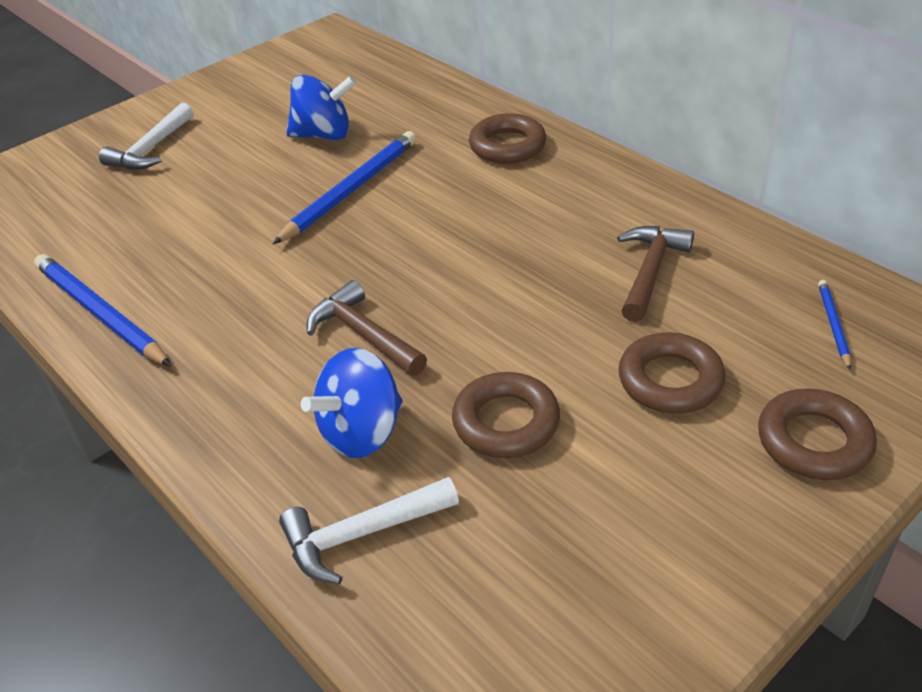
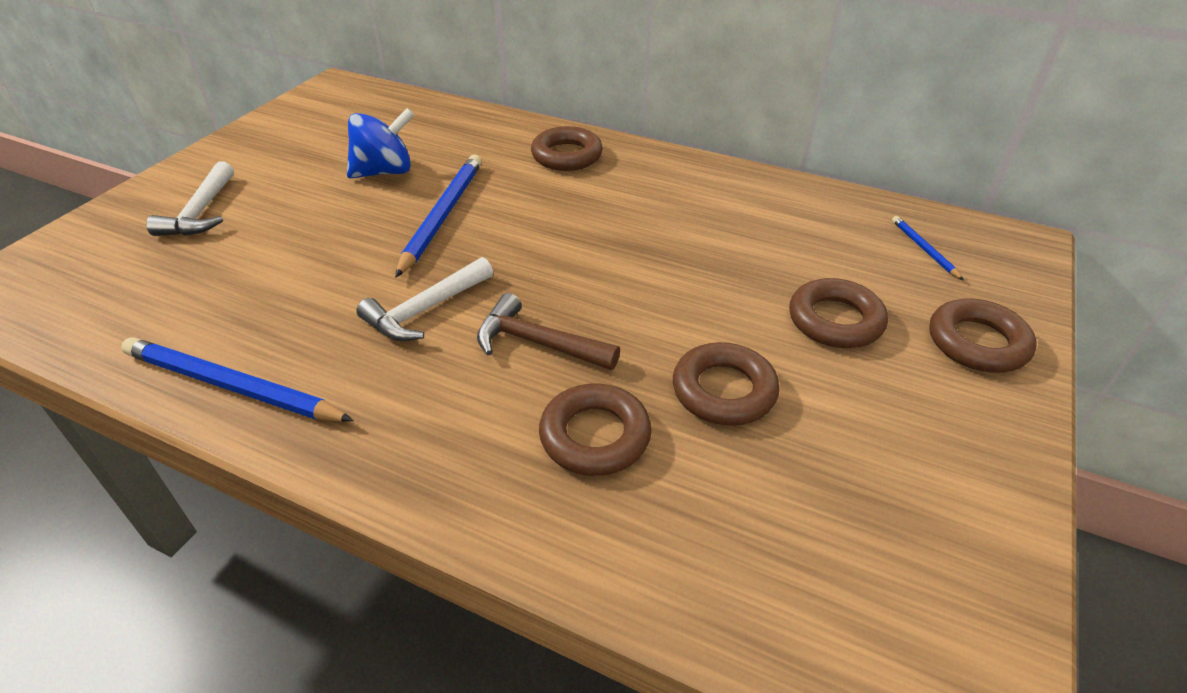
camera: 25 degrees left, 0 degrees up
(361, 432) = (595, 436): blue spinning top -> brown ring
(361, 535) = (659, 537): white hammer -> white hammer (425, 310)
(650, 271) = (757, 235): brown hammer -> none

